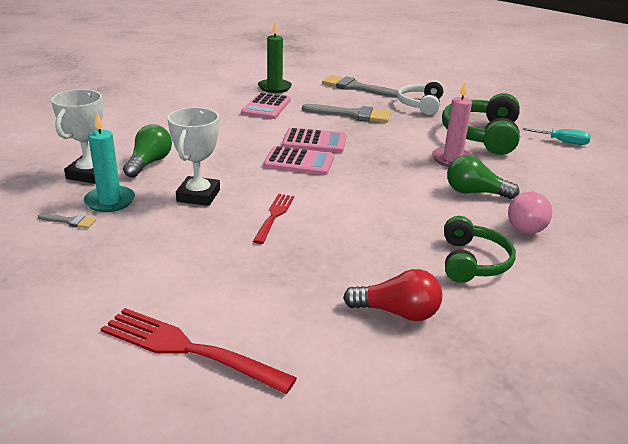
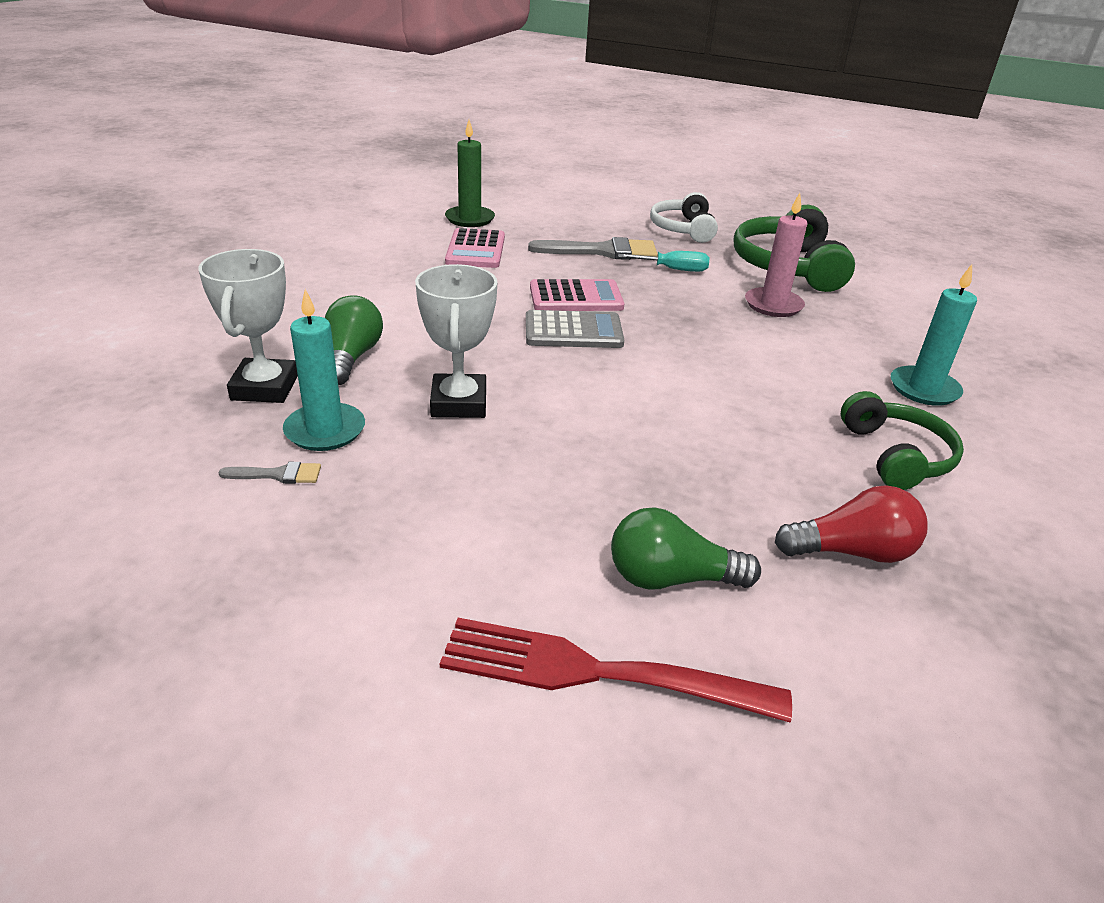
camera: 15 degrees left, 5 degrees up
(274, 216) = (590, 422): red fork -> none
(299, 162) = (573, 331): pink calculator -> grey calculator
(355, 87) = (581, 210): grey brush -> none
(475, 192) = (832, 351): green light bulb -> green light bulb (671, 578)
(526, 224) = (924, 389): pink light bulb -> turquoise candle
(563, 142) = (889, 266): turquoise screwdriver -> turquoise screwdriver (673, 269)

